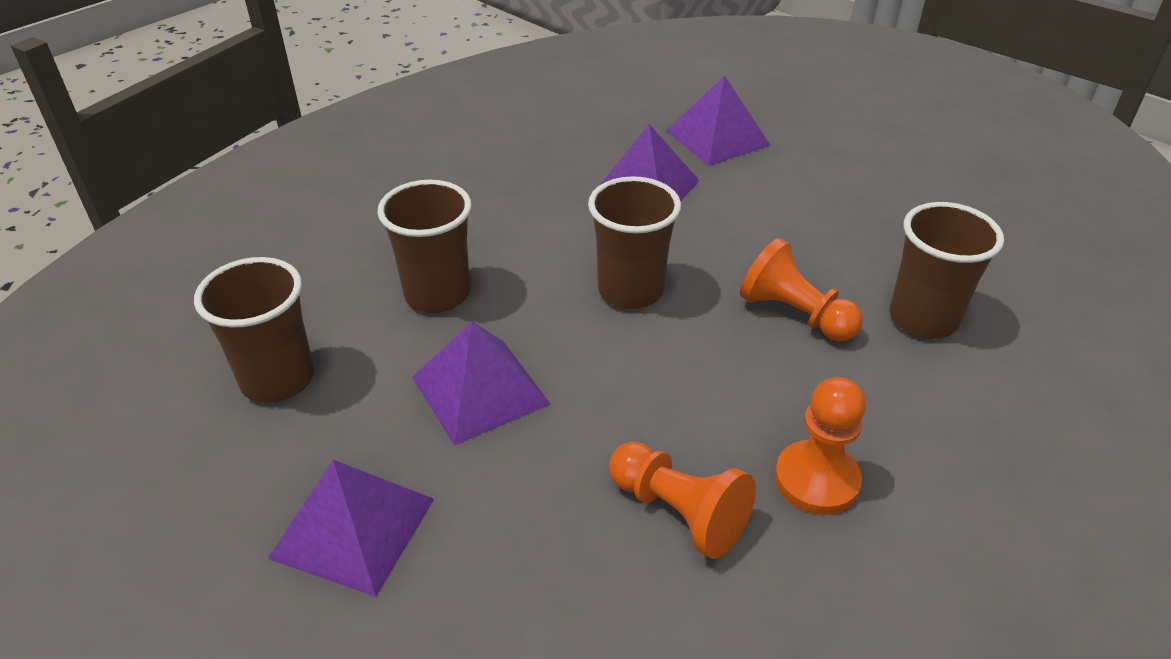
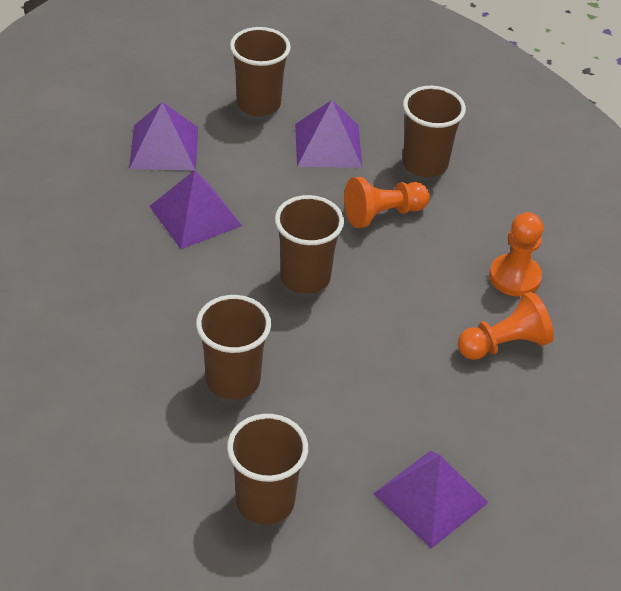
camera: 65 degrees left, 5 degrees up
(480, 390) = (350, 393): purple pyramid -> purple pyramid (328, 145)
(853, 167) = (258, 104): none -> brown cup

